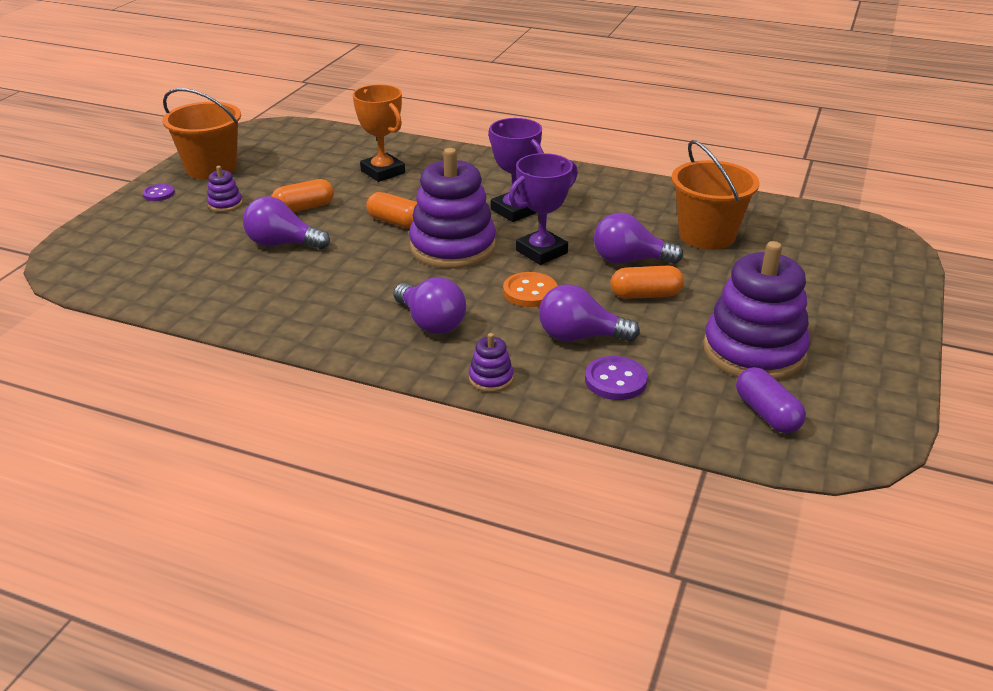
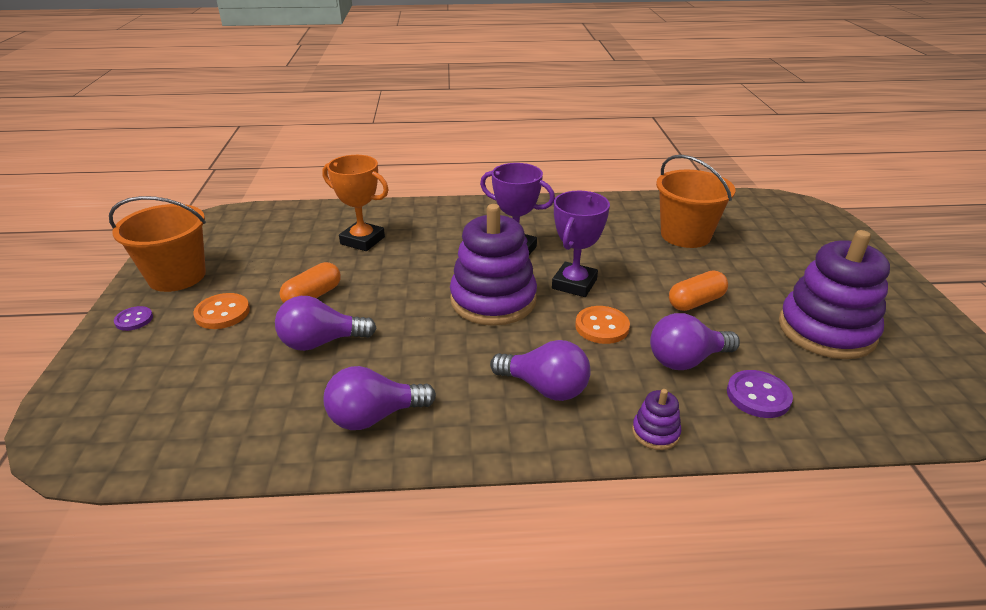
camera: 25 degrees left, 0 degrees up
(225, 204) = (222, 313): purple stacking toy -> orange button
(396, 222) = (418, 288): orange capsule -> none
(629, 260) = (651, 273): purple light bulb -> purple light bulb (374, 416)
(767, 413) = (898, 387): purple capsule -> none

